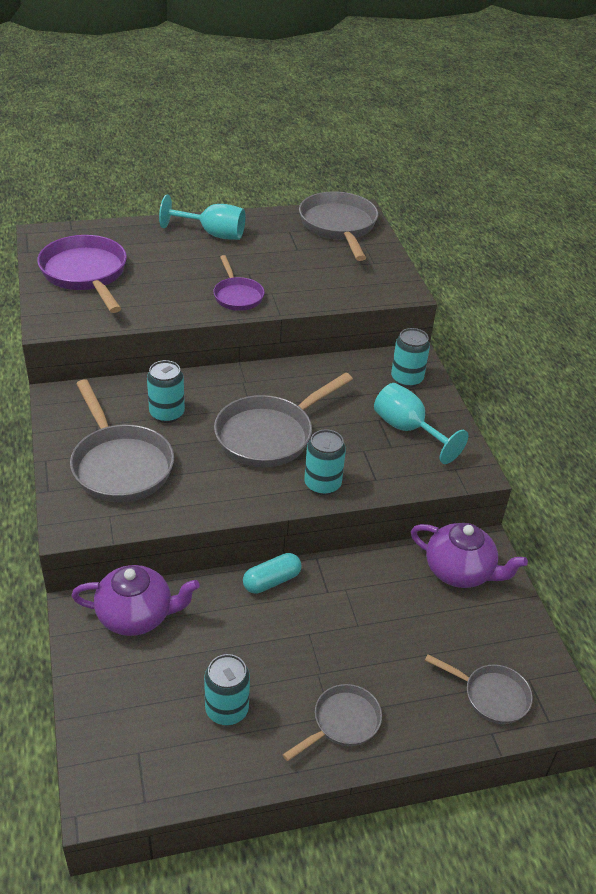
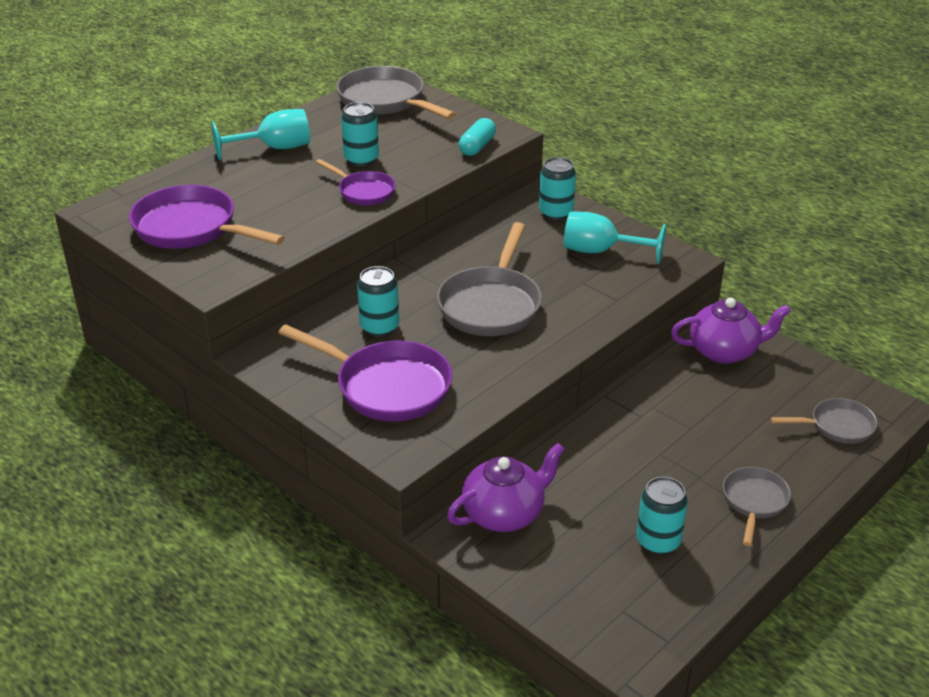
camera: 30 degrees left, 5 degrees down
(120, 465) = (387, 387): grey pan -> purple pan
(272, 581) = (588, 430): turquoise capsule -> turquoise capsule (477, 147)
(322, 484) = (579, 322): turquoise can -> turquoise can (361, 159)

